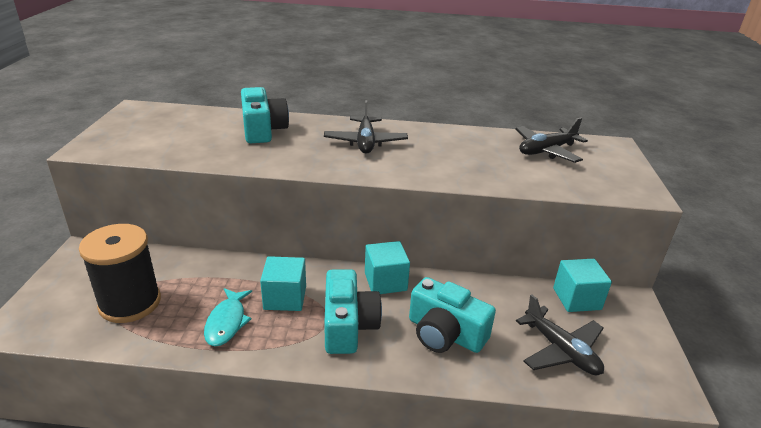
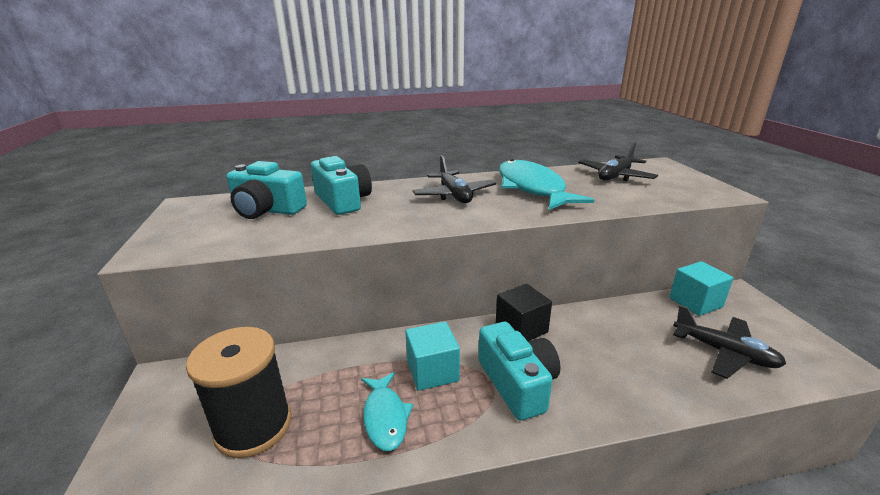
camera: 15 degrees left, 5 degrees down
(385, 281) = (521, 328): turquoise cube -> black cube
(445, 333) = (614, 365): turquoise camera -> turquoise camera (267, 210)
(446, 149) = (532, 188): none -> turquoise fish

